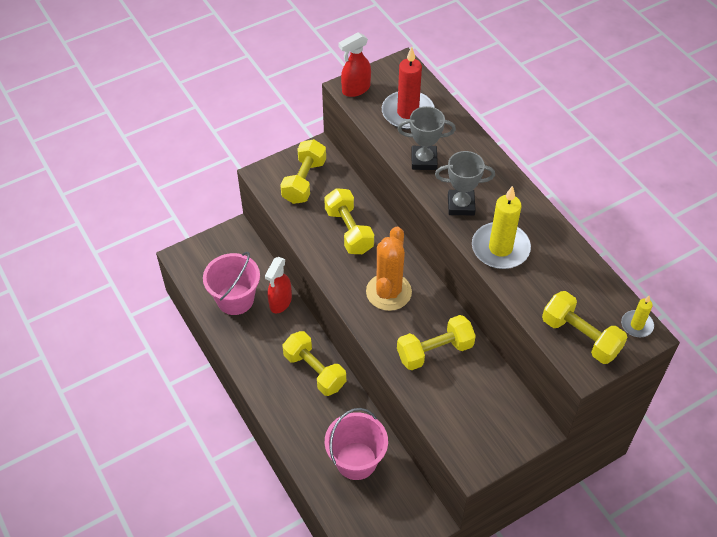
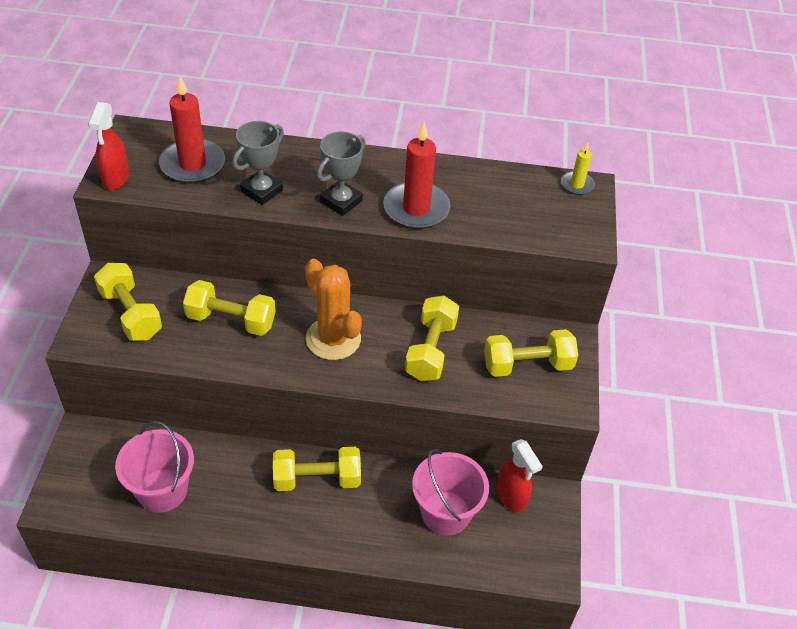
camera: 55 degrees left, 5 degrees down
(280, 302) = (209, 454): red spray bottle -> red spray bottle (511, 497)
(500, 248) = (416, 209): yellow candle -> red candle
(580, 337) = (557, 223): yellow dumbbell -> yellow dumbbell (527, 365)

